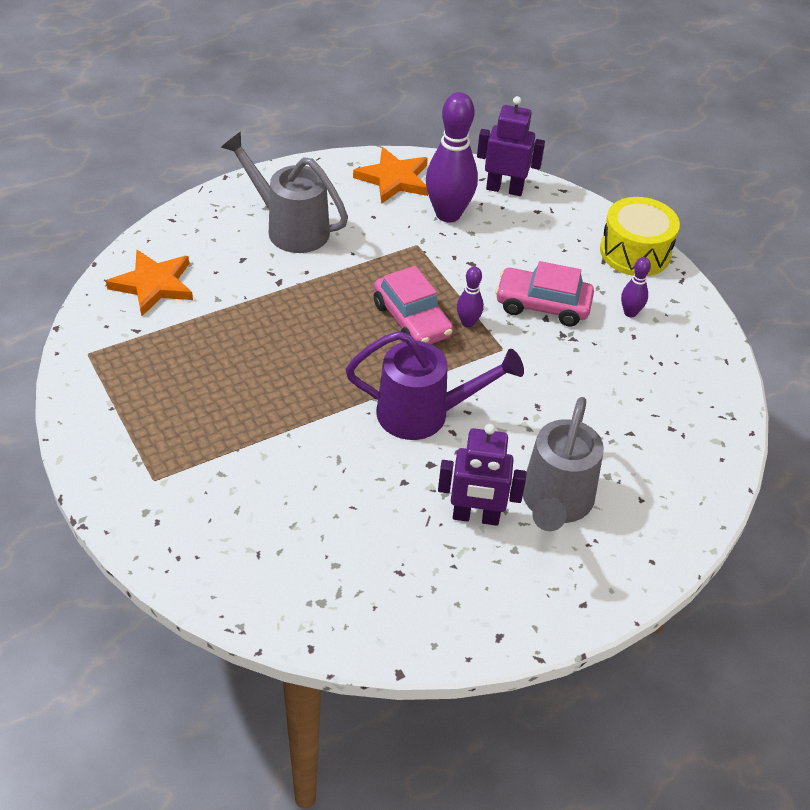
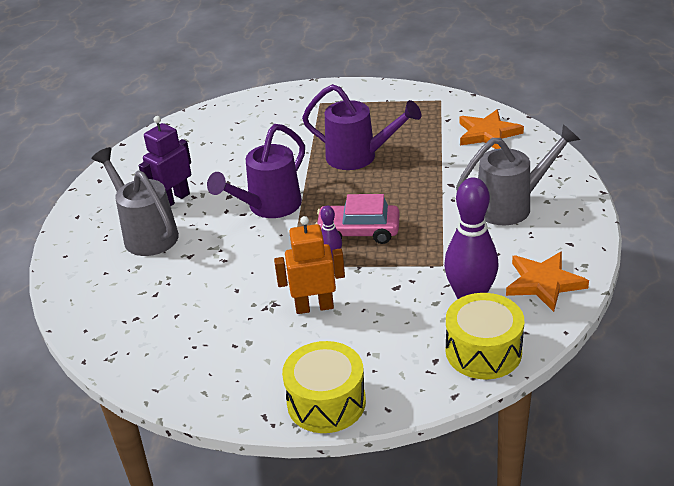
camera: 130 degrees right, 10 degrees down
(271, 378) = (358, 157): none -> purple watering can
(504, 189) = (483, 351): purple robot -> yellow drum
(542, 305) = (314, 307): pink car -> orange robot
(630, 313) = (259, 357): purple bowling pin -> none

